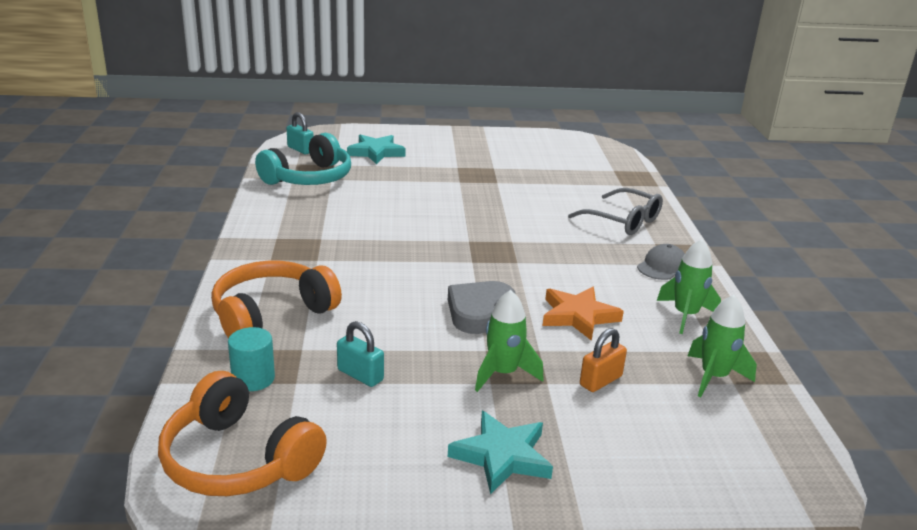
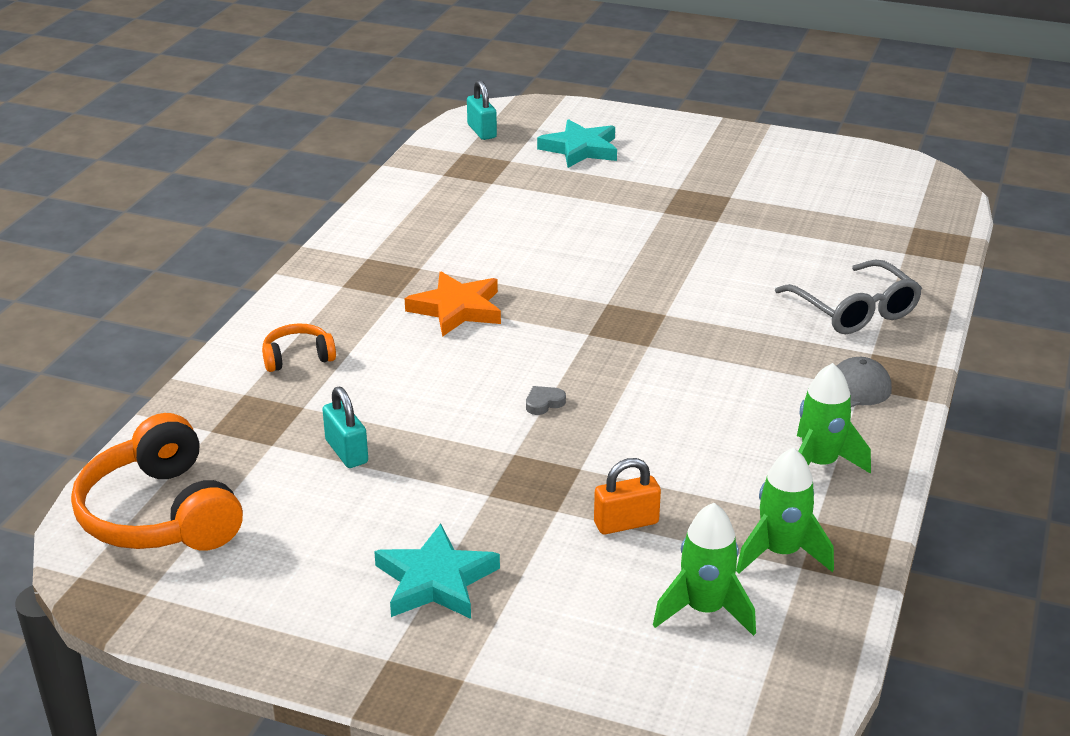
camera: 25 degrees right, 5 degrees up
(253, 379) = (230, 430): turquoise cylinder -> none
(271, 314) = (298, 357): orange headphones -> orange headphones, size x0.49
(309, 178) = (464, 177): turquoise headphones -> none
(479, 312) = (544, 403): grey heart -> grey heart, size x0.41
(503, 374) = (512, 487): green rocket -> green rocket (704, 610)
(578, 316) = (668, 435): orange star -> orange star (457, 309)

